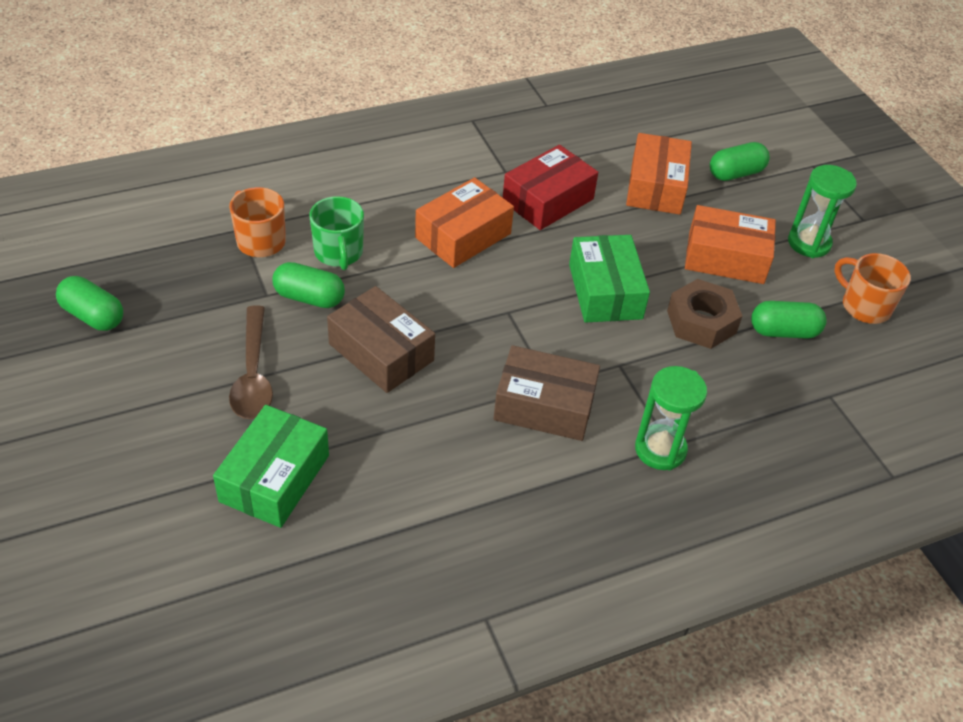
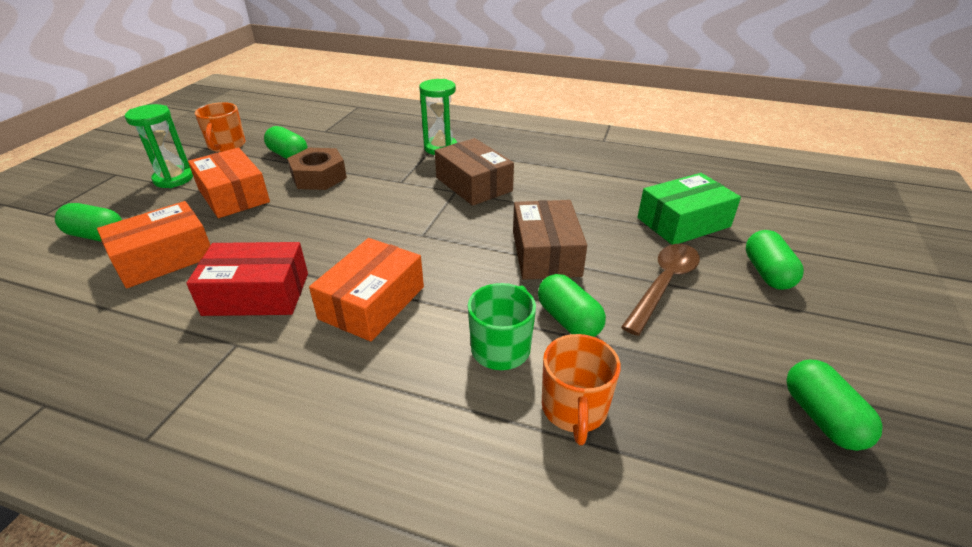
camera: 135 degrees left, 10 degrees down
(160, 444) = (767, 273): none -> green capsule
(463, 236) = (372, 302): orange box -> orange box turned 60 degrees counterclockwise
(605, 291) = (340, 215): green box -> none

